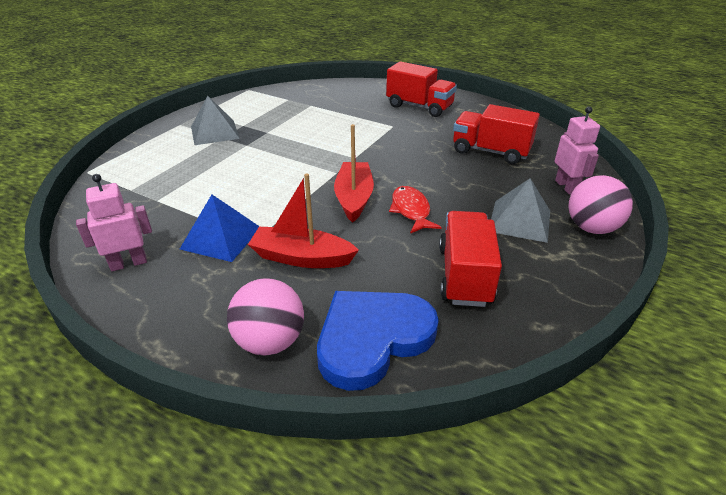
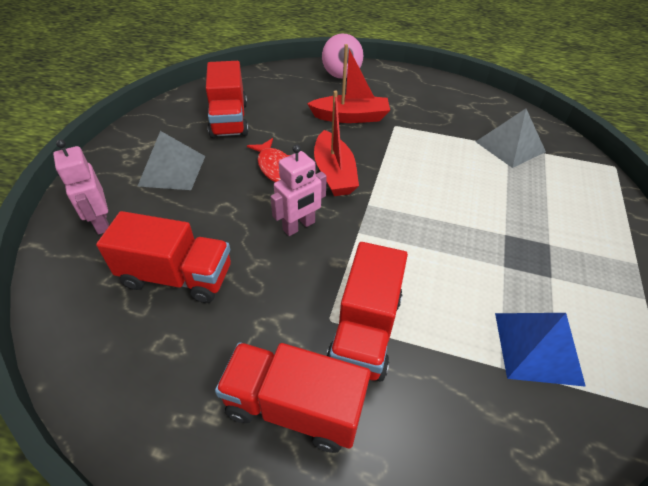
camera: 165 degrees right, 10 degrees up
(128, 263) = (464, 100): pink robot -> pink robot (299, 226)
(215, 132) = (571, 253): grey pyramid -> grey pyramid (510, 146)
(221, 238) = (421, 123): blue pyramid -> blue pyramid (537, 347)
(372, 338) = (285, 83): blue heart -> none
(373, 121) = (365, 330): none -> red truck
(591, 228) = (106, 172): pink ball -> none

